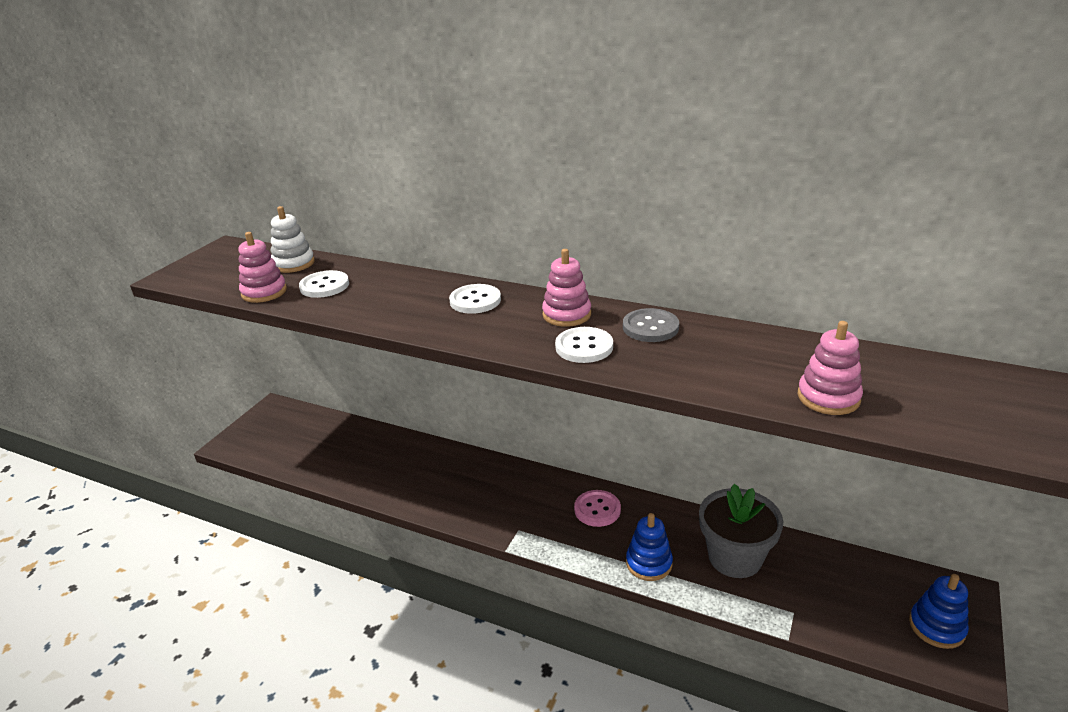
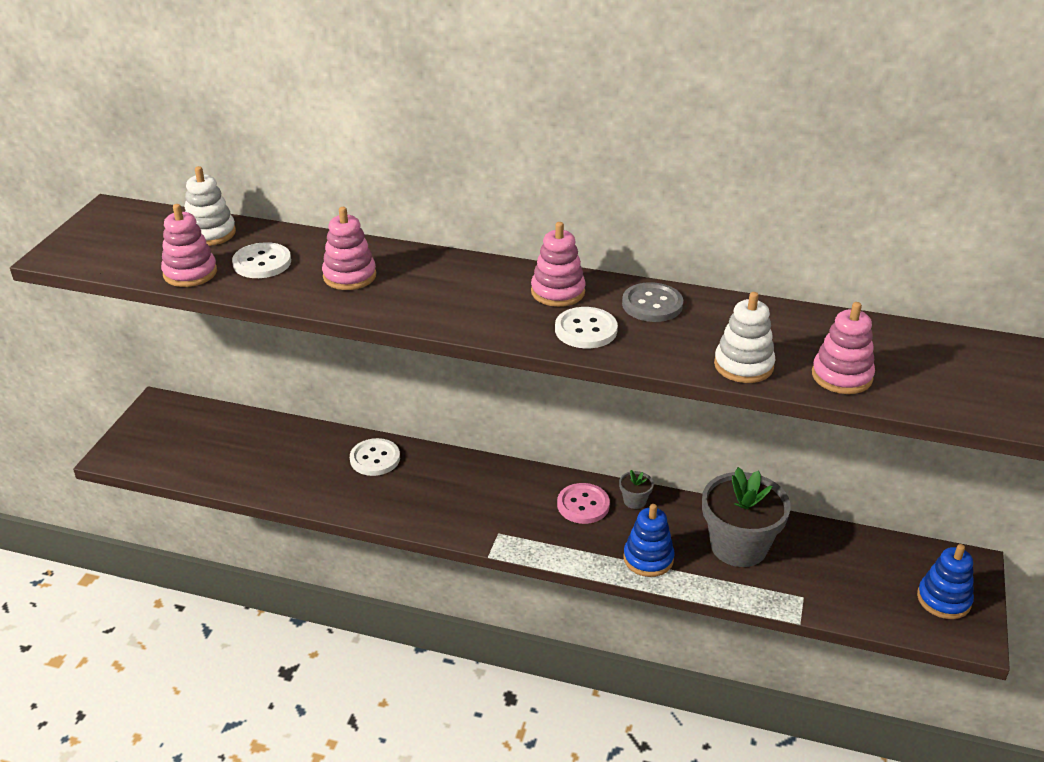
camera: 10 degrees left, 5 degrees up
(391, 297) = (349, 276): none -> pink stacking toy
(475, 301) = (449, 277): white button -> white button (375, 459)
(644, 509) = (634, 501): none -> grey flower pot
(729, 383) = (743, 365): none -> white stacking toy

